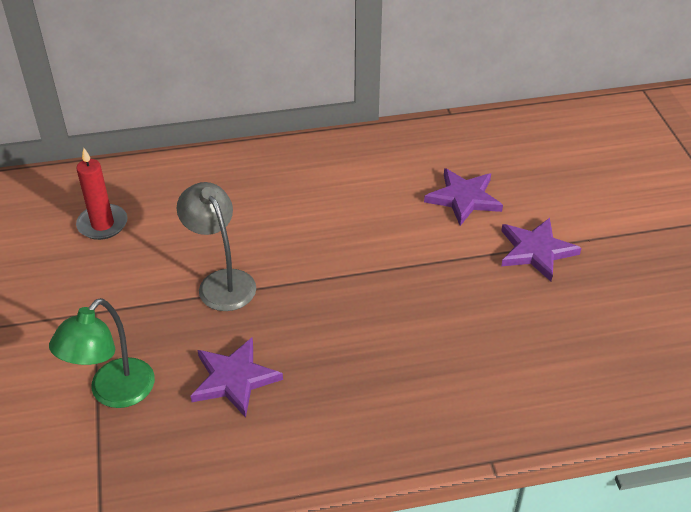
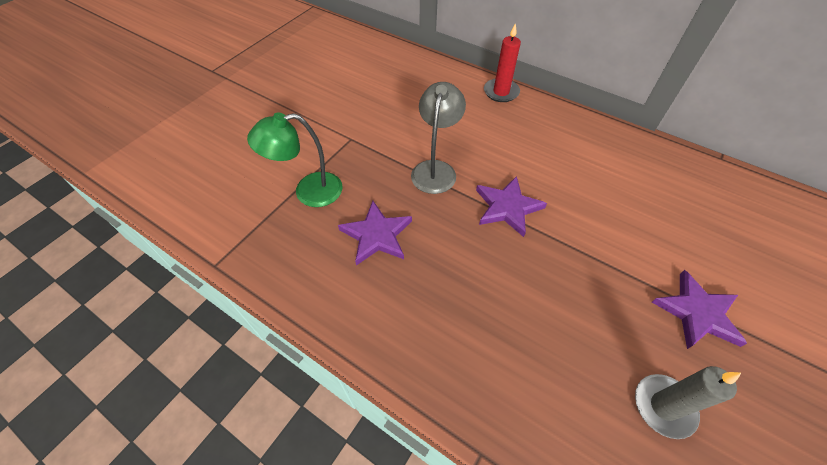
camera: 45 degrees right, 10 degrees up
(102, 224) = (408, 93): red candle -> red candle (501, 92)
(464, 198) = (670, 227): purple star -> purple star (507, 207)
(570, 331) = (663, 406): none -> grey candle

